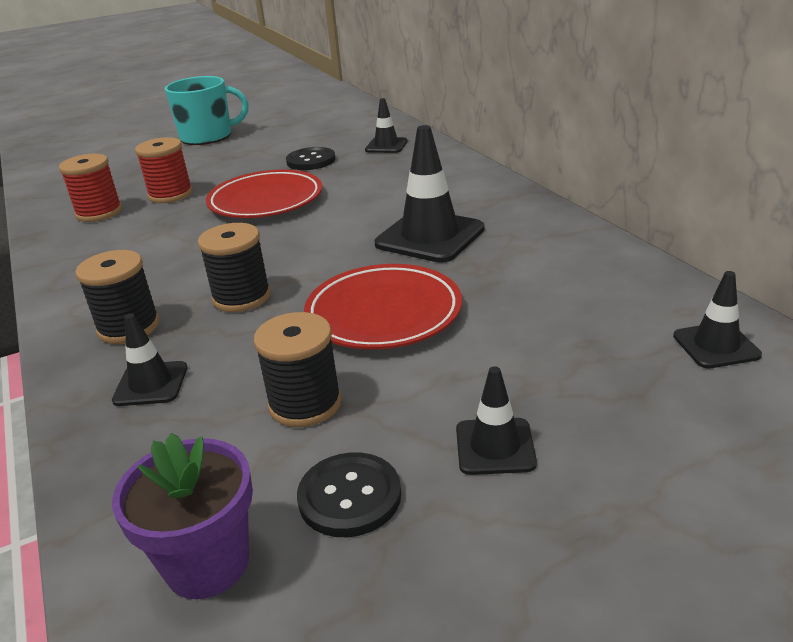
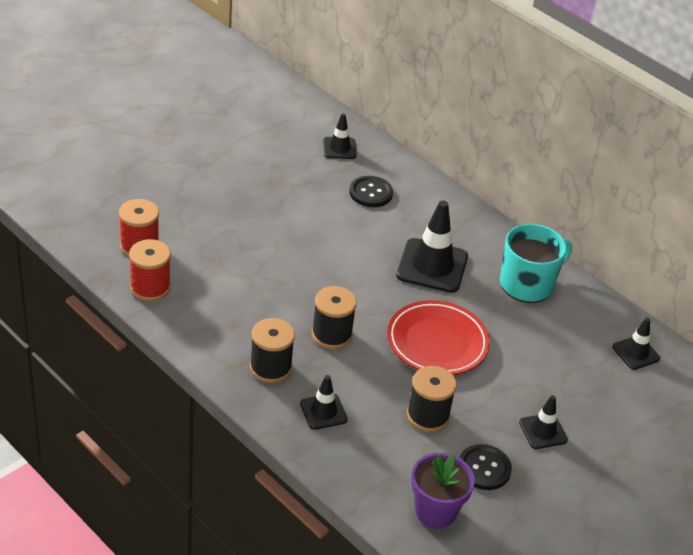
camera: 25 degrees left, 10 degrees up
(170, 195) = (187, 220): red spool -> red spool (150, 287)
(208, 136) = (156, 130): turquoise mug -> turquoise mug (527, 284)
(266, 201) = (279, 227): red plate -> none
(311, 161) = (283, 170): black button -> black button (370, 193)

